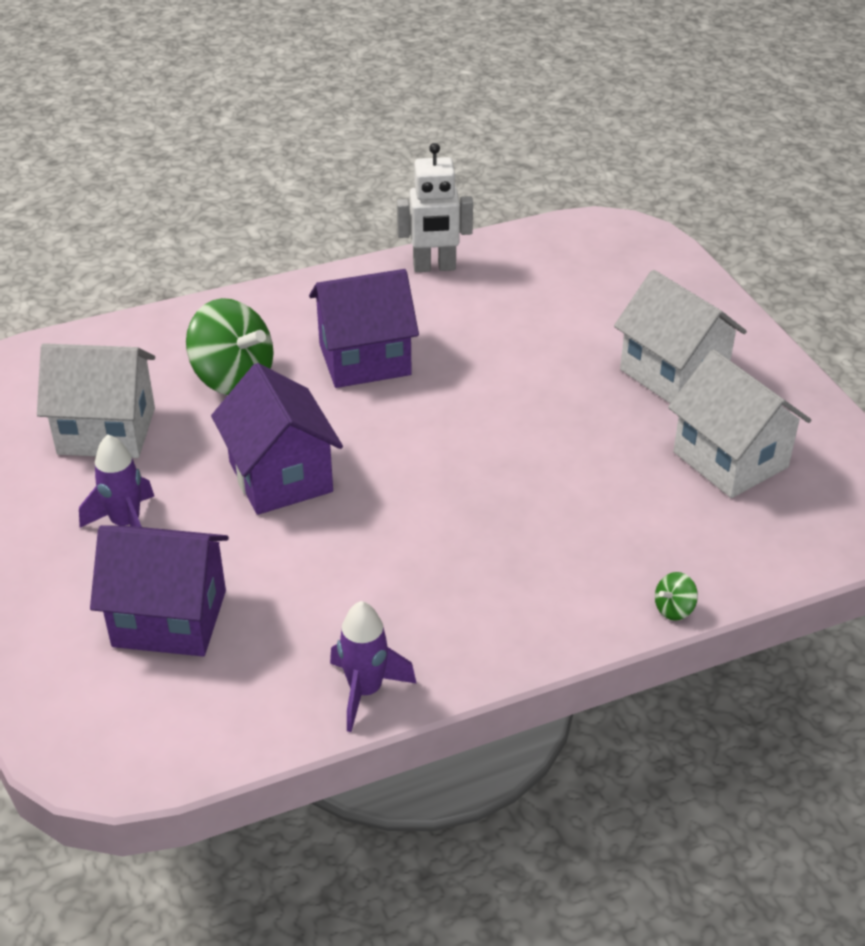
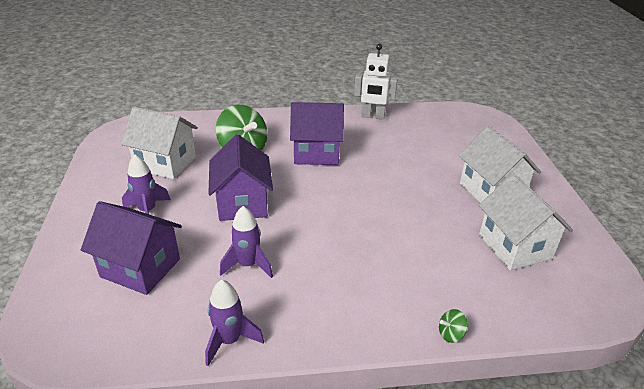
camera: 15 degrees right, 5 degrees down
(339, 576) = (248, 265): none -> purple rocket

